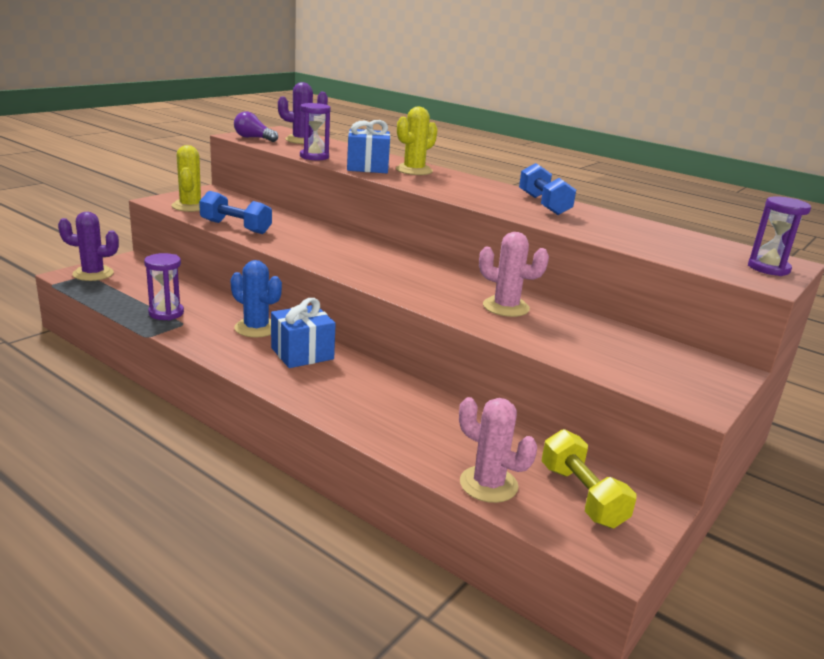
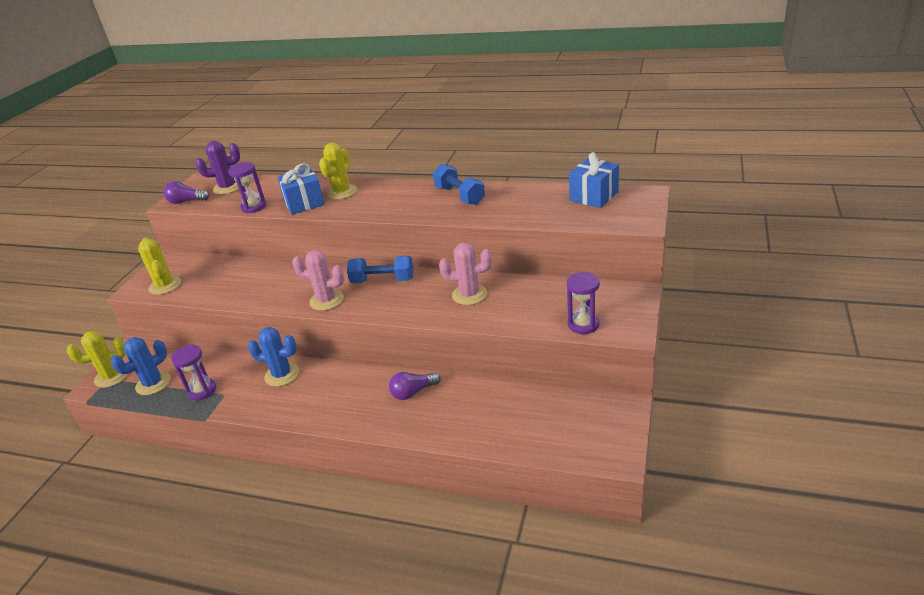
camera: 15 degrees left, 10 degrees up
(93, 274) = (112, 376): purple cactus -> yellow cactus
(125, 292) = (153, 383): none -> blue cactus
(236, 227) = (220, 294): blue dumbbell -> blue dumbbell (383, 280)
(302, 353) = (331, 384): blue gift -> blue gift (594, 196)
(387, 392) = (413, 392): none -> purple light bulb
(488, 484) = (519, 439): pink cactus -> pink cactus (326, 300)
(582, 496) = (579, 420): yellow dumbbell -> none
(768, 268) = (637, 207): purple hourglass -> purple hourglass (583, 324)

